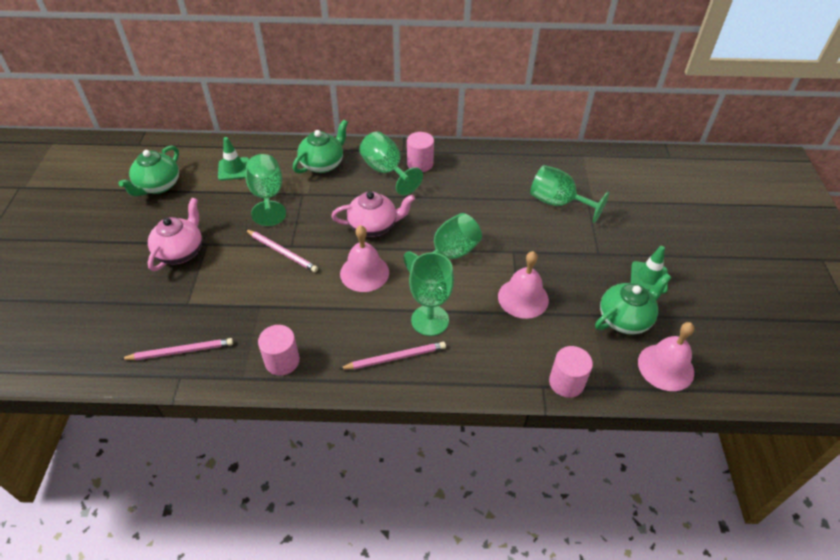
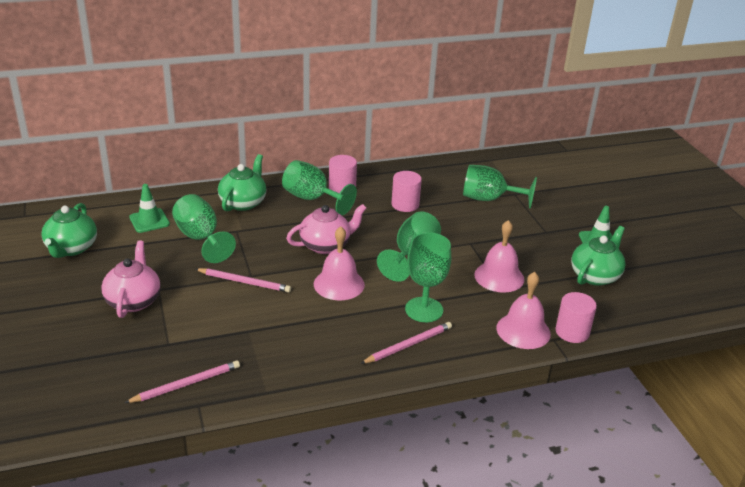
camera: 20 degrees left, 15 degrees down
(282, 361) = (298, 370): pink cylinder -> pink cylinder (405, 204)
(665, 367) = (647, 304): pink bell -> pink bell (523, 330)

